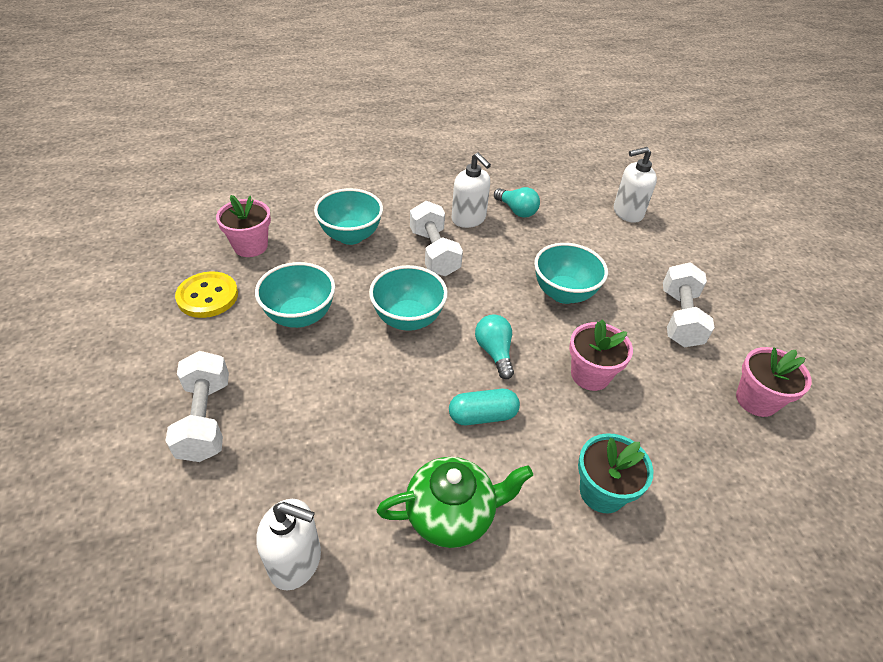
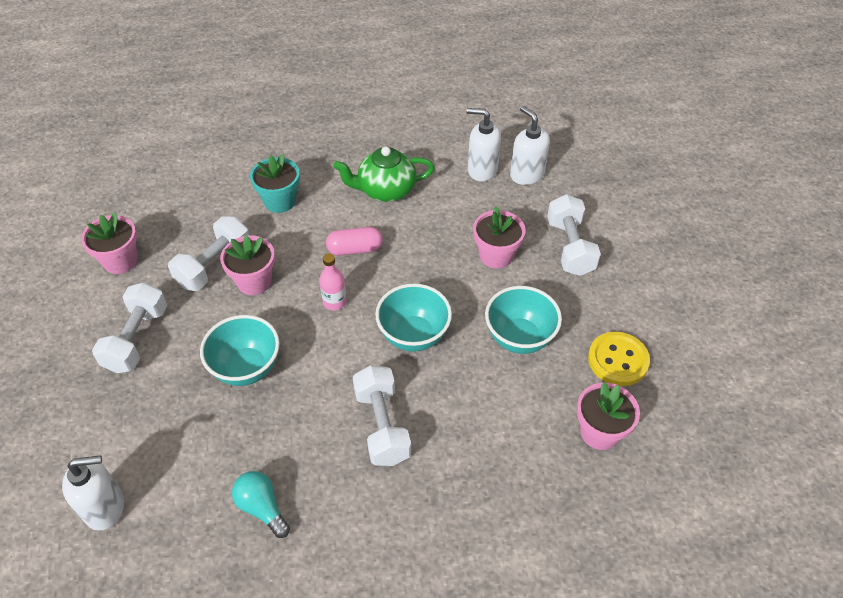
camera: 175 degrees left, 5 degrees up
(305, 407) = (496, 255): none -> pink flower pot
(351, 236) = (484, 452): turquoise bowl -> none
(468, 219) = (332, 488): white soap dispenser -> white soap dispenser (526, 174)
(482, 416) = (355, 249): turquoise capsule -> pink capsule
(494, 352) = (334, 302): turquoise light bulb -> pink bottle
(644, 394) = (214, 265): none -> white dumbbell

